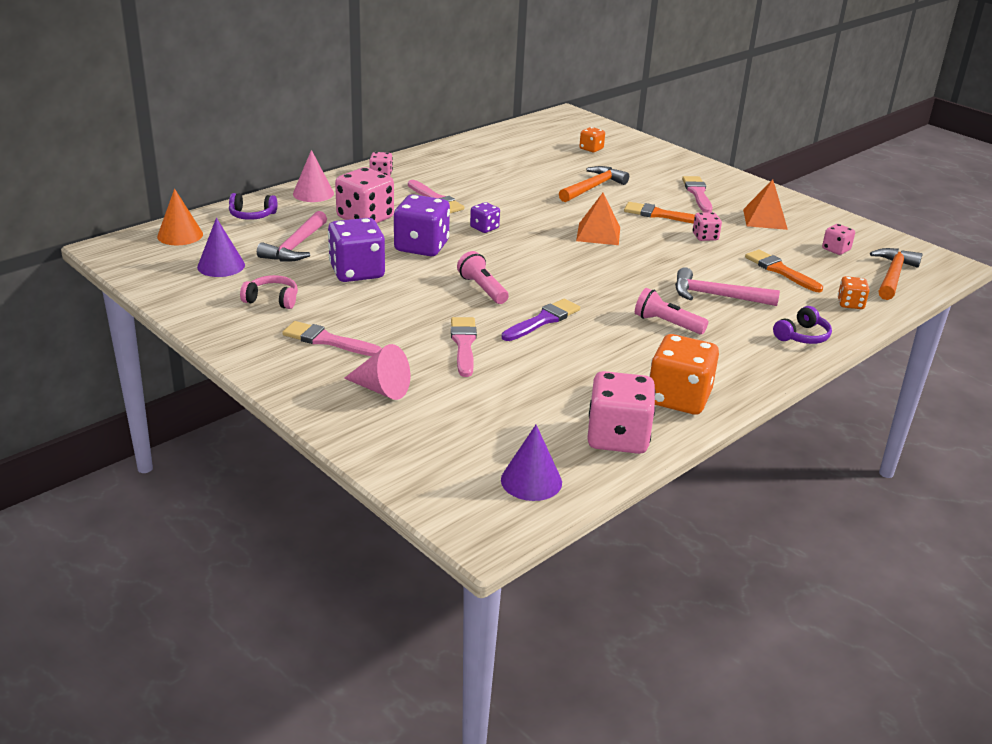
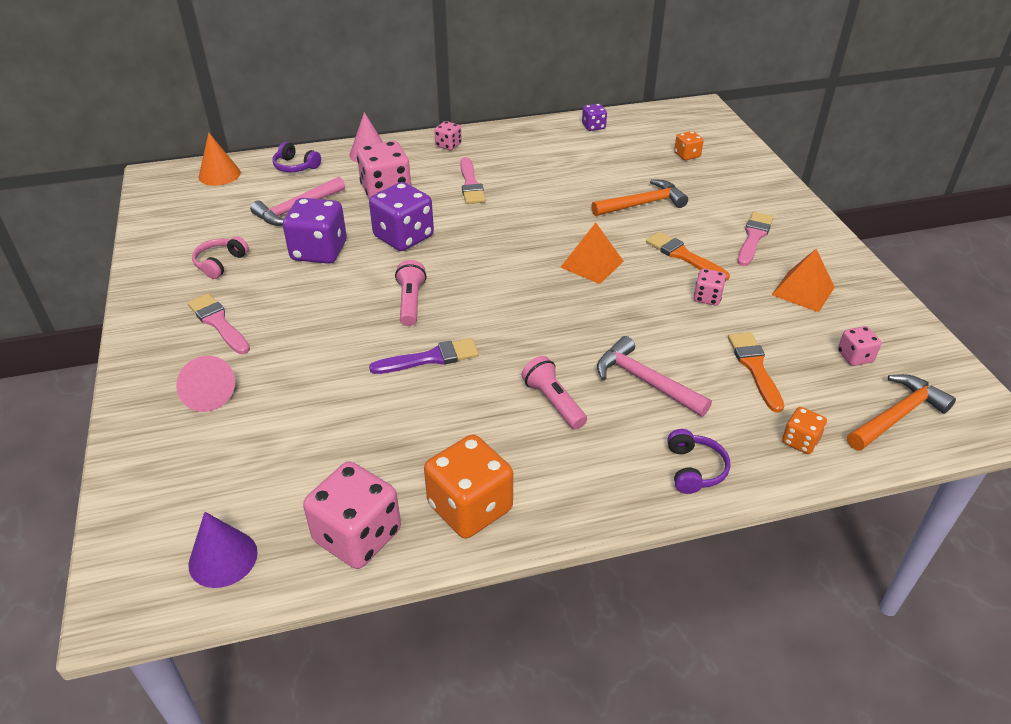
camera: 30 degrees right, 10 degrees up
(221, 266) = (218, 215): purple cone -> none
(272, 300) = (220, 263): pink headphones -> pink headphones turned 105 degrees counterclockwise
(464, 344) = (328, 364): pink brush -> none
(484, 228) = (484, 229): purple dice -> purple dice (593, 126)
(802, 336) = (694, 469): purple headphones -> purple headphones turned 75 degrees counterclockwise

